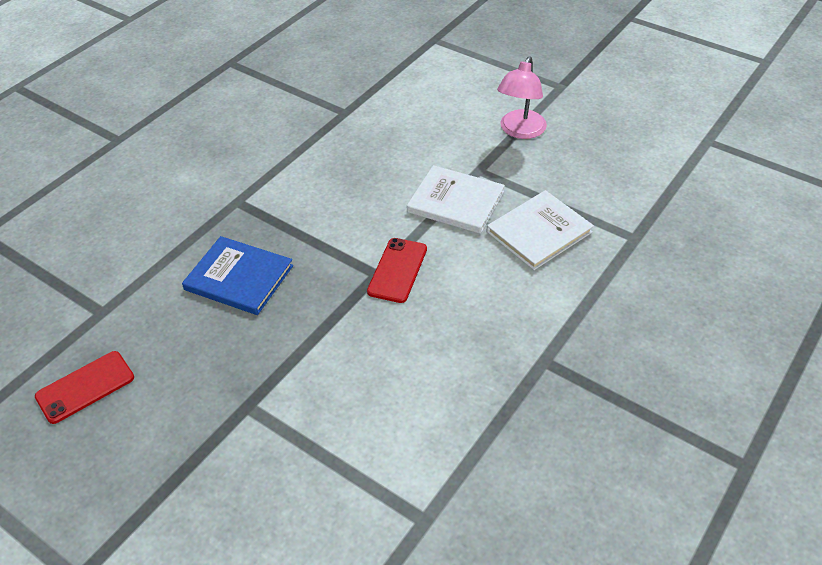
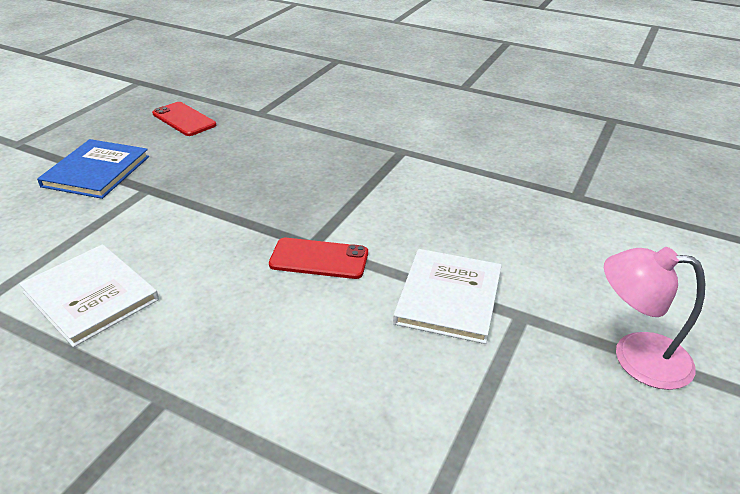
camera: 80 degrees right, 10 degrees down
(239, 278) = (300, 165): blue book -> blue book (96, 171)
(539, 232) = (410, 387): white book -> white book (91, 296)

